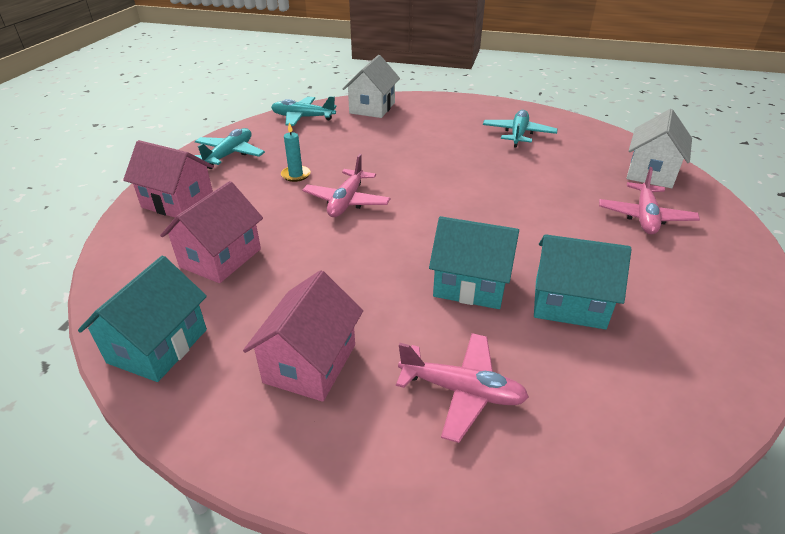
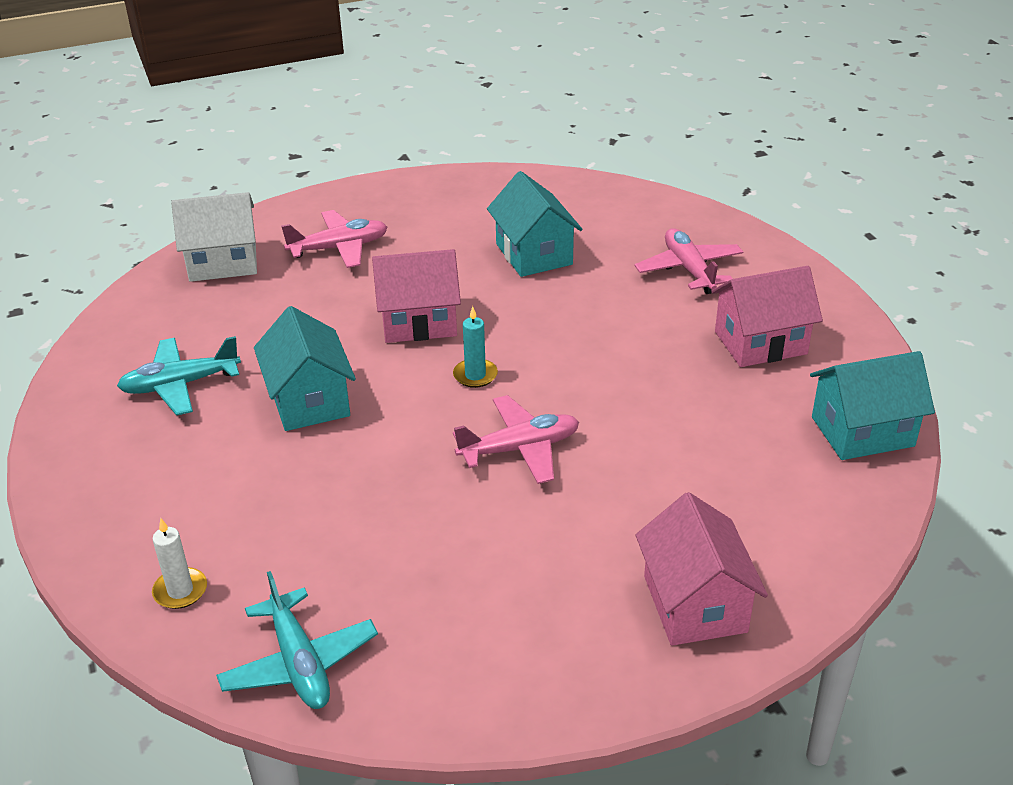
camera: 125 degrees left, 0 degrees up
(221, 258) = (730, 478): pink house -> pink house (418, 322)
(229, 155) = (525, 657): turquoise plane -> none
(296, 175) = (506, 534): turquoise candle -> turquoise candle (475, 375)
(372, 108) = (180, 591): white house -> white candle
(470, 285) = (569, 306): turquoise house -> turquoise house (309, 400)

